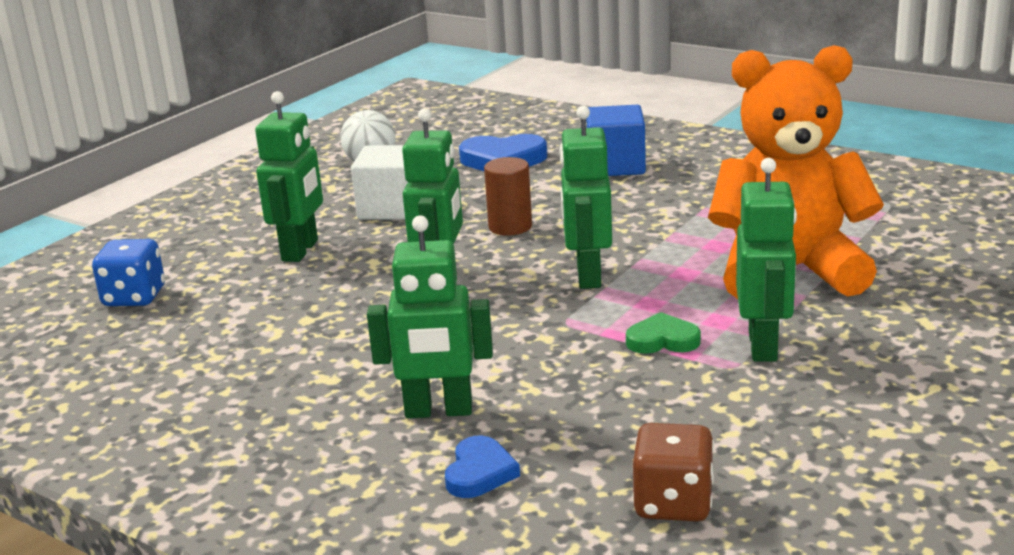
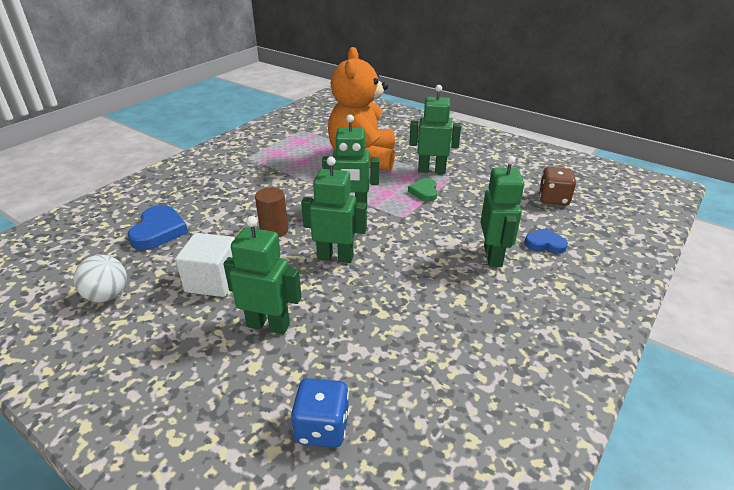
camera: 90 degrees left, 10 degrees up
(616, 166) = (204, 191): blue cube -> none

